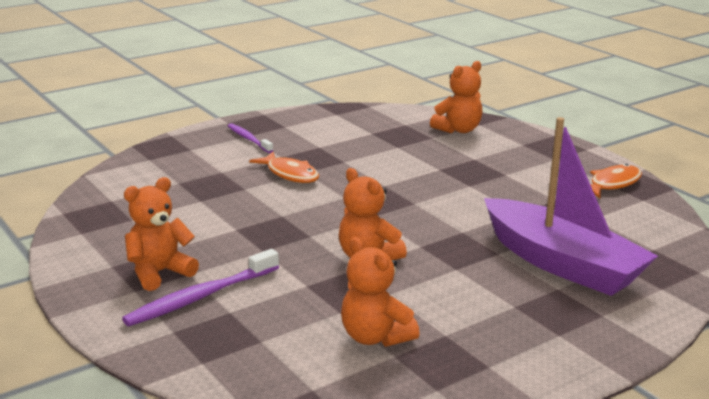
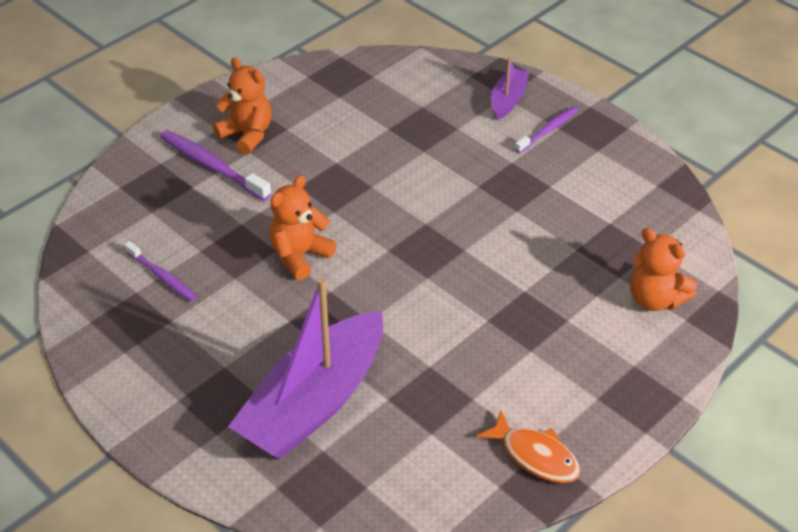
camera: 80 degrees right, 20 degrees up
(197, 148) = (508, 100): none -> purple boat
(290, 174) = (467, 176): orange fish -> none
(375, 337) = (162, 276): orange teddy bear -> purple toothbrush

